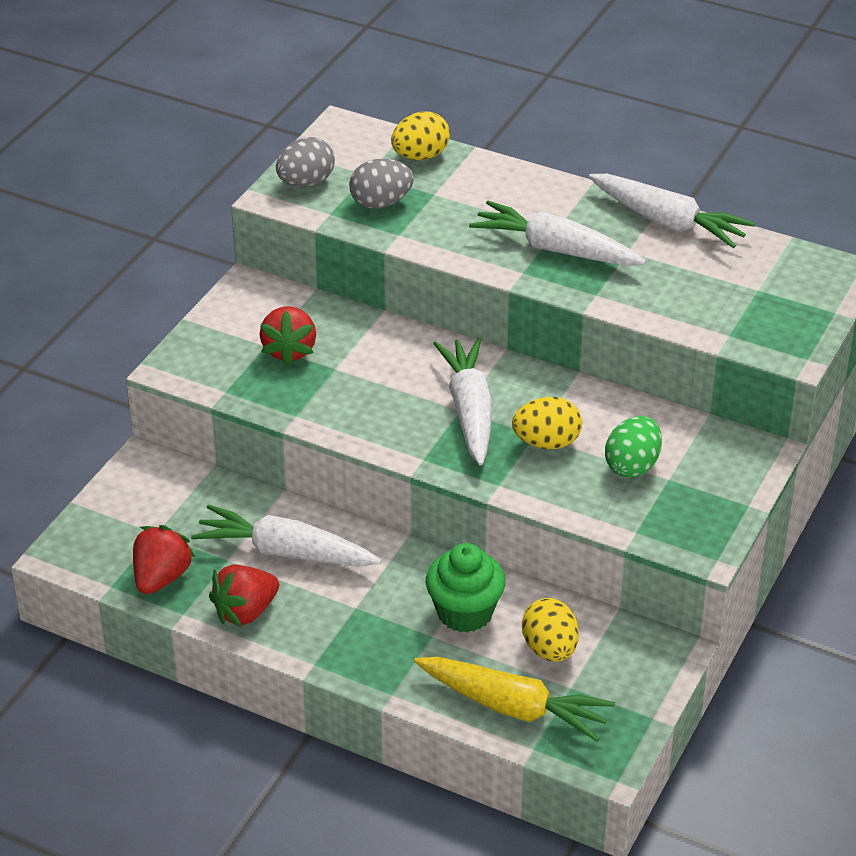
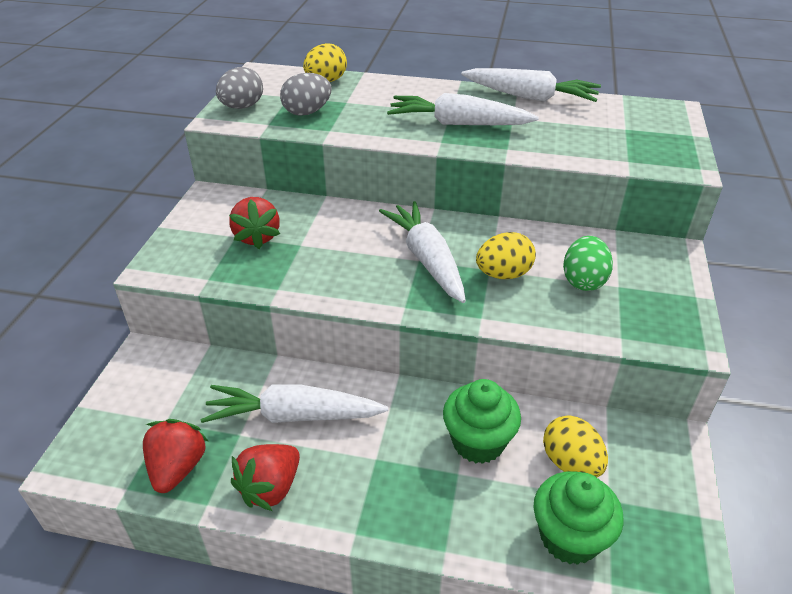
camera: 15 degrees left, 0 degrees up
(513, 707) = (569, 537): yellow carrot -> green cupcake

